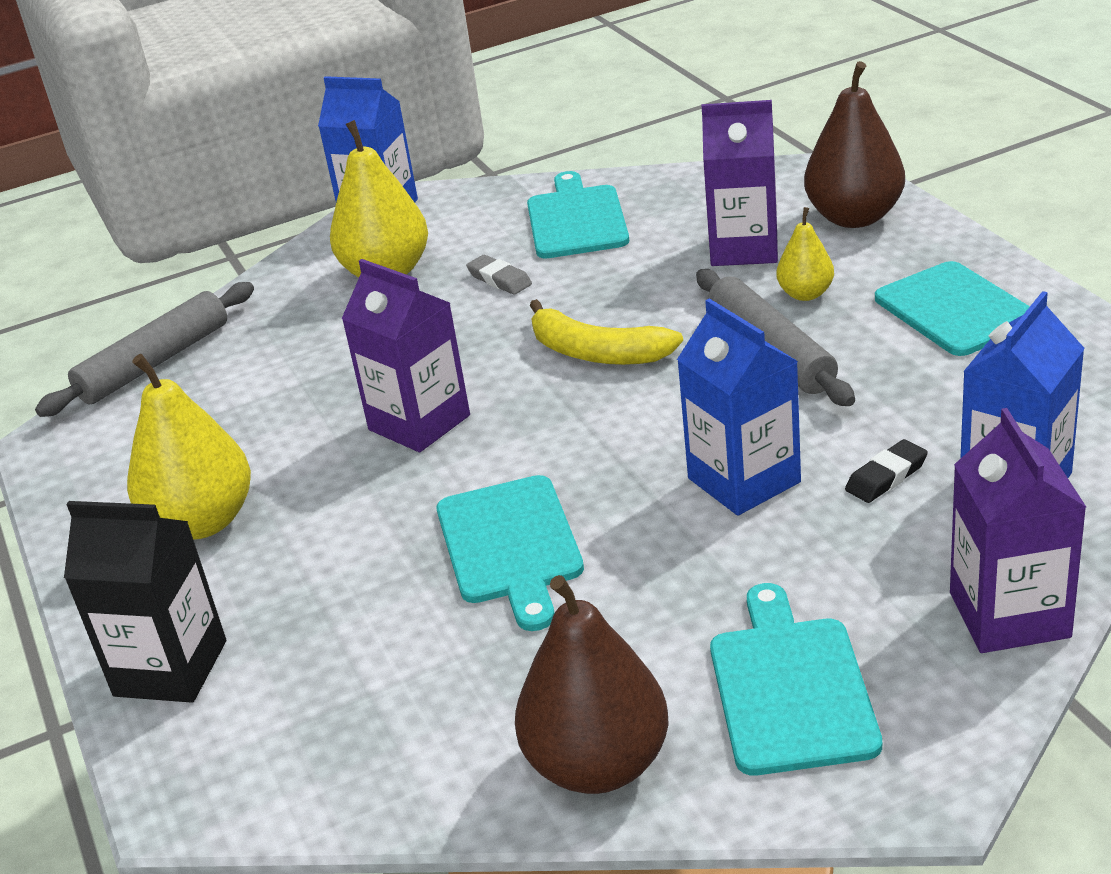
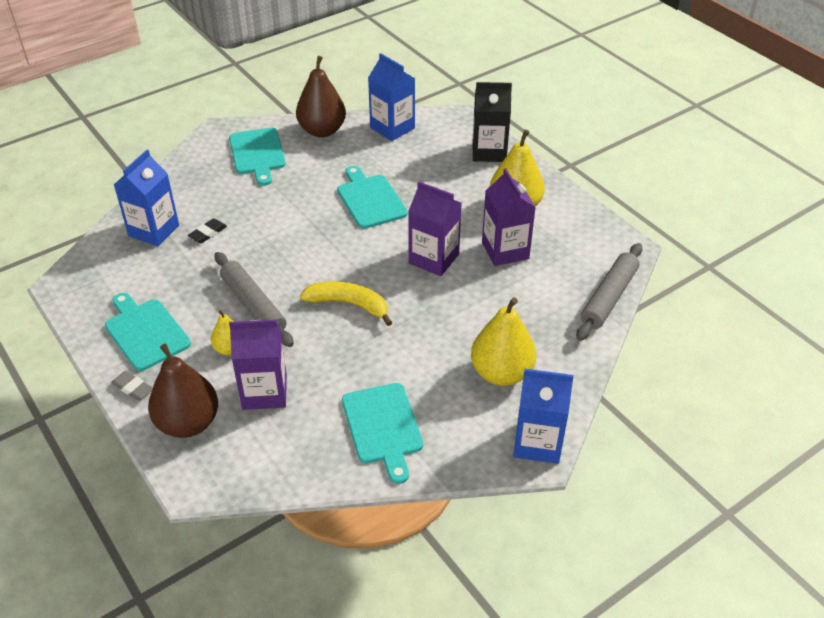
camera: 165 degrees right, 10 degrees up
(499, 279) = (422, 365): grey eraser -> grey eraser (133, 388)
(744, 480) = (271, 230): blue carton -> blue carton (392, 128)
(1009, 615) = (175, 179): purple carton -> purple carton (505, 250)

